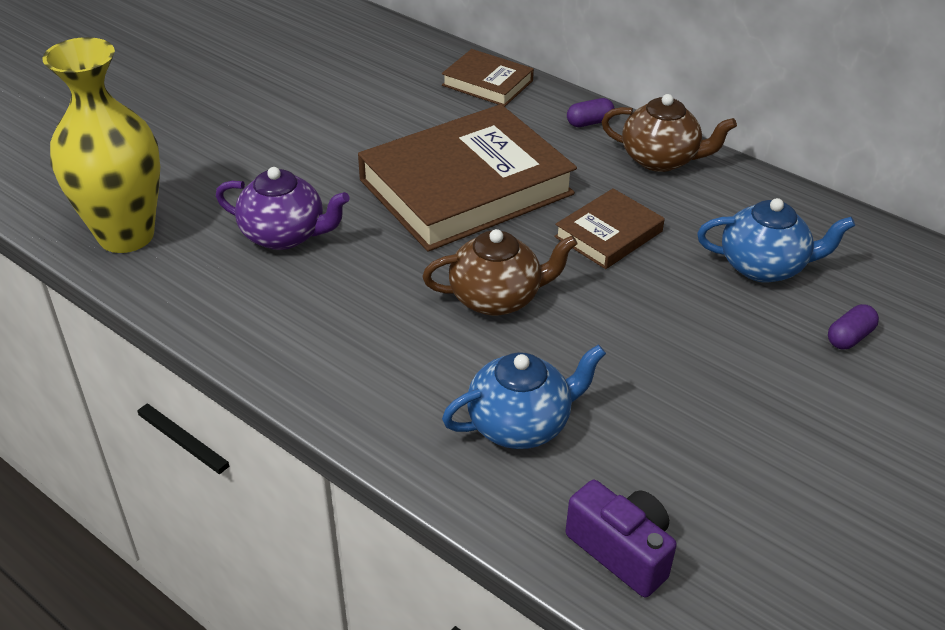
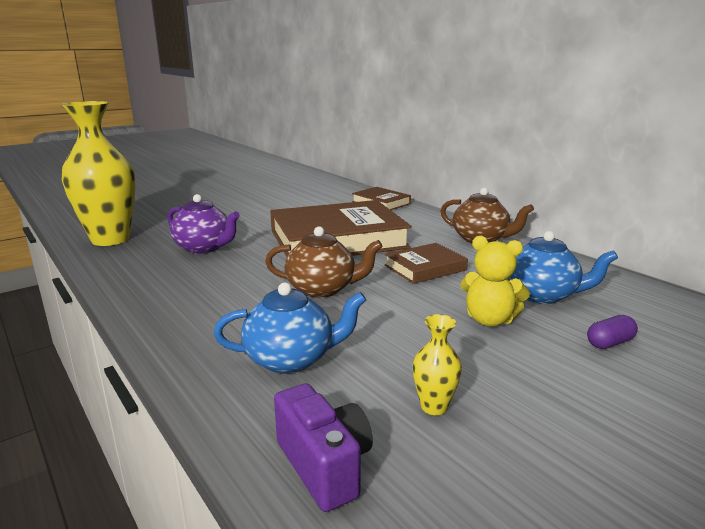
camera: 15 degrees right, 20 degrees down
(589, 122) = (438, 221): purple capsule -> none
(696, 461) = (434, 406): none -> yellow vase
(715, 322) = (489, 320): none -> yellow teddy bear

